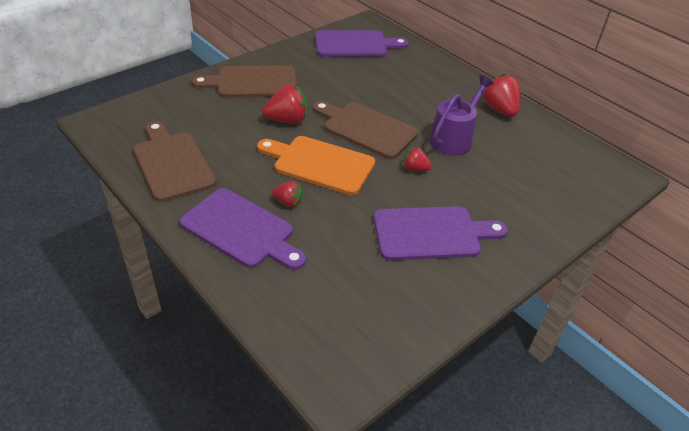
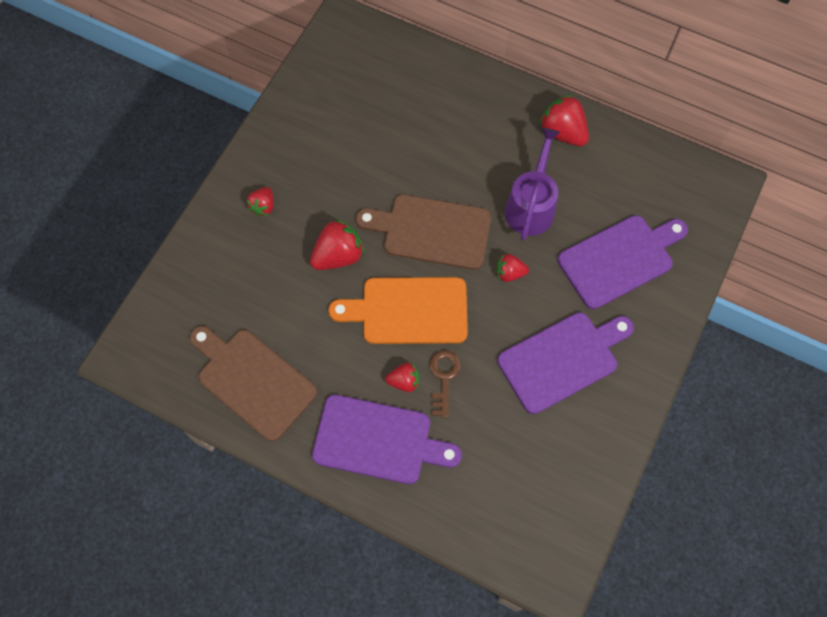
camera: 20 degrees left, 25 degrees up
(252, 82) = (263, 206): brown cutting board -> red strawberry
(322, 211) = (443, 378): none -> brown key
(355, 44) = (347, 78): purple cutting board -> purple cutting board (620, 259)

